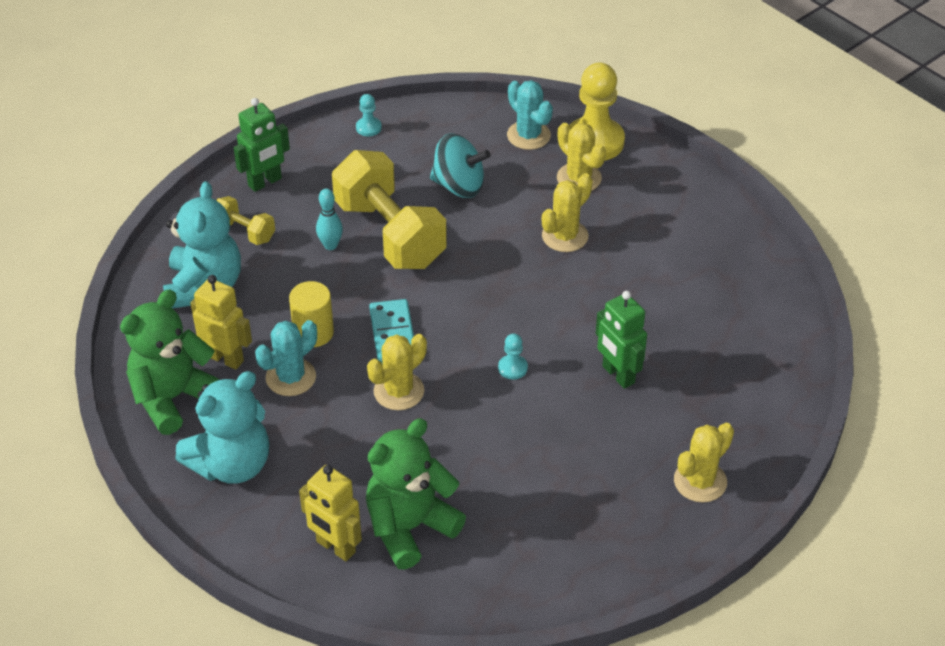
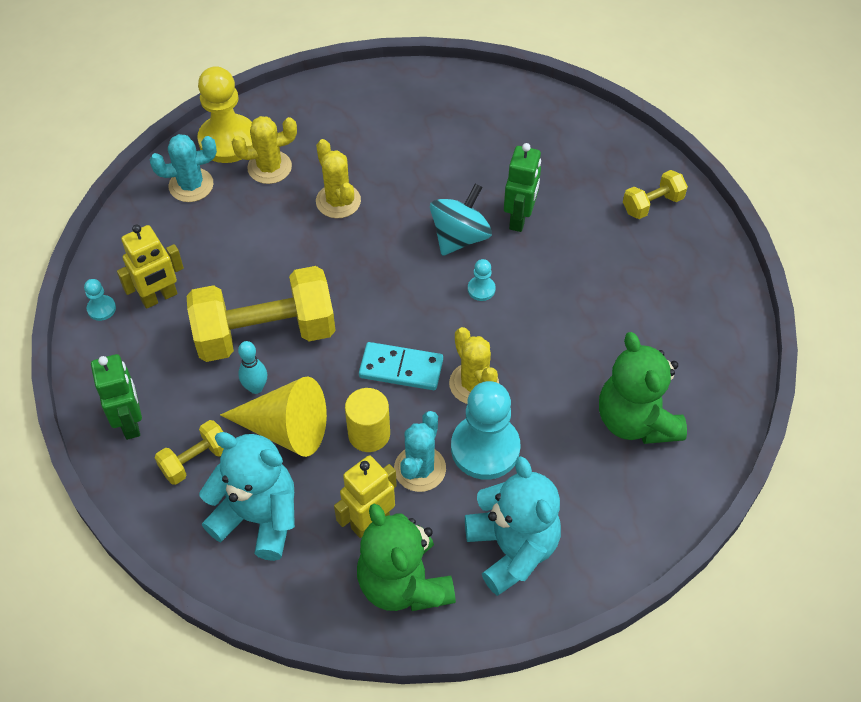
camera: 70 degrees left, 10 degrees up
(291, 377) = (420, 469): turquoise cactus -> turquoise cactus turned 45 degrees clockwise
(296, 277) = (285, 429): none -> yellow cone
(330, 418) = (485, 448): none -> turquoise pawn
(335, 547) = (640, 485): yellow robot -> yellow robot (159, 297)
(459, 186) = (229, 259): turquoise spinning top -> turquoise spinning top (460, 237)
(618, 375) = (519, 218): green robot -> green robot turned 60 degrees counterclockwise
(700, 481) = (652, 204): yellow cactus -> yellow dumbbell

